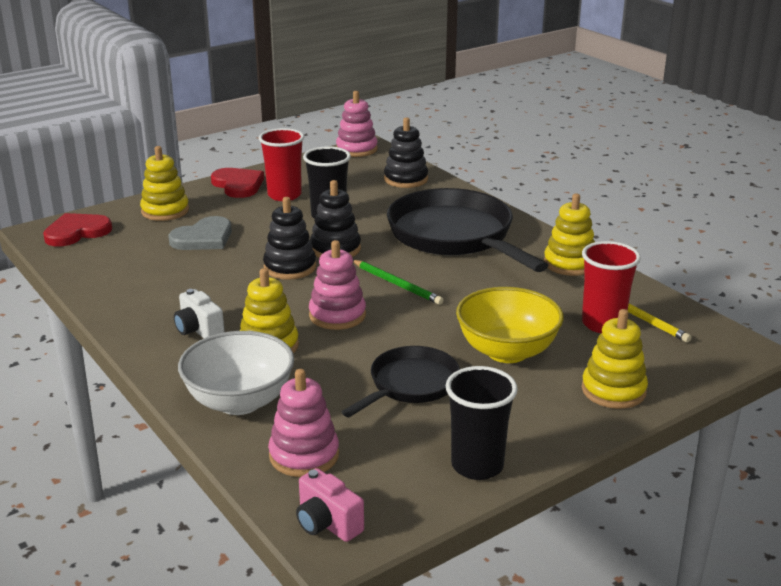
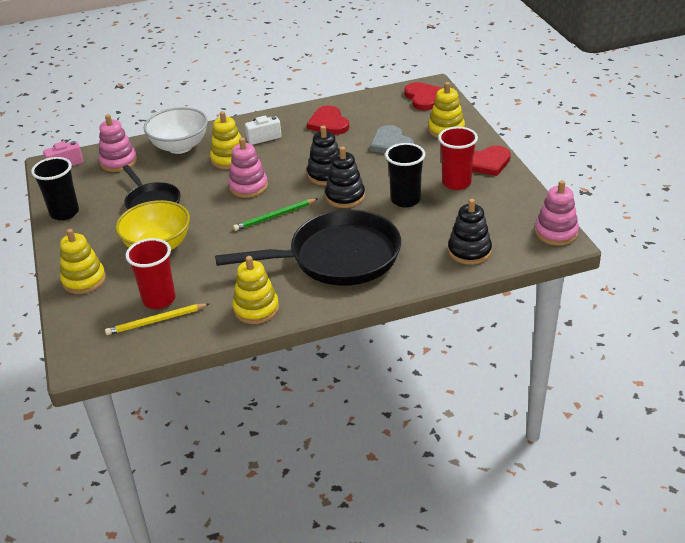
camera: 110 degrees right, 10 degrees up
(151, 286) = (328, 123): none -> red heart

